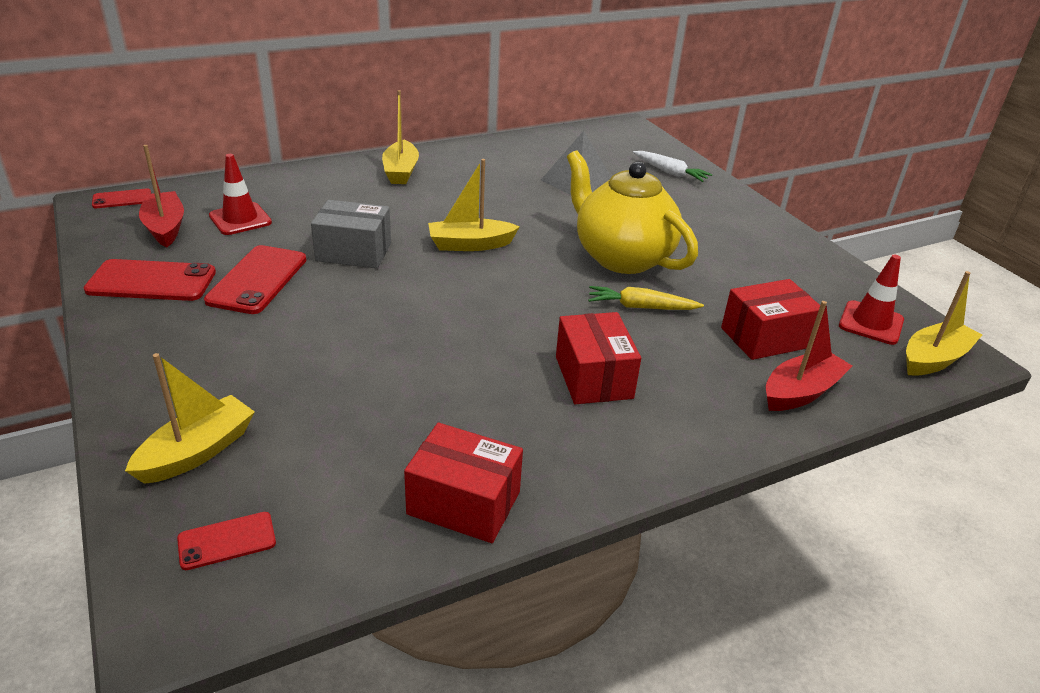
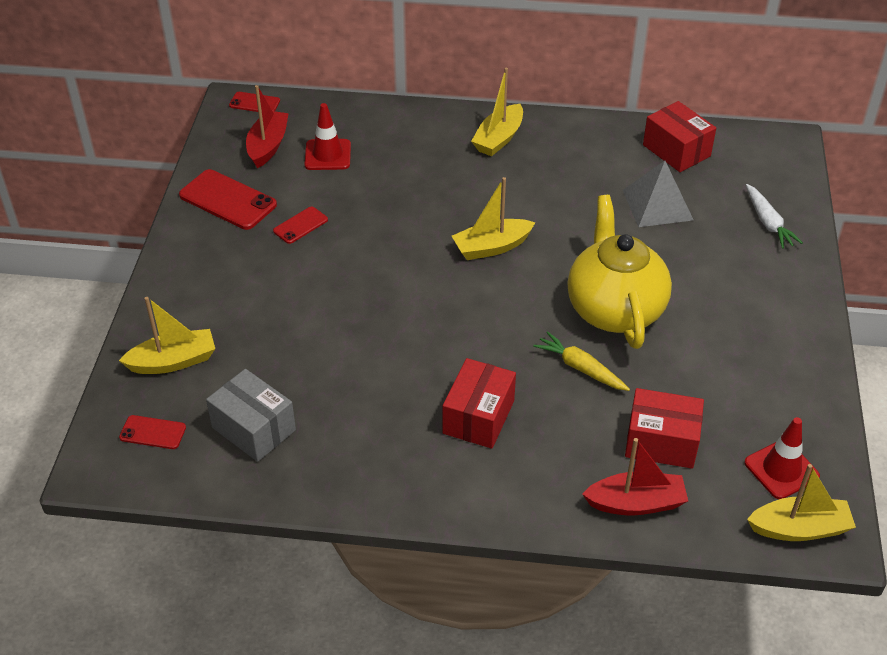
camera: 35 degrees right, 10 degrees up
(257, 280) = (300, 225): red phone -> red phone, size x0.55
(353, 252) = (390, 222): grey box -> grey box (254, 429)
(464, 503) = (304, 473): red box -> red box (676, 150)
(470, 244) = (492, 247): yellow boat -> yellow boat turned 45 degrees counterclockwise

